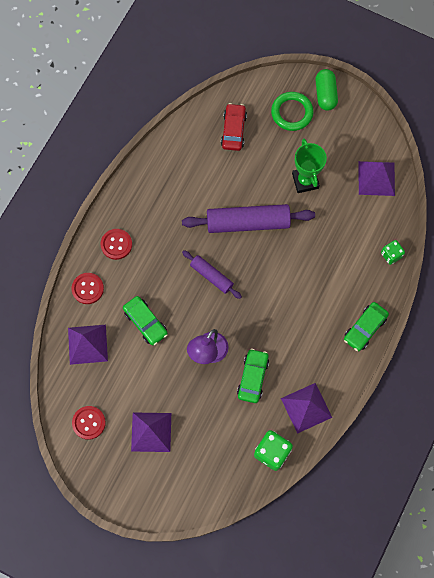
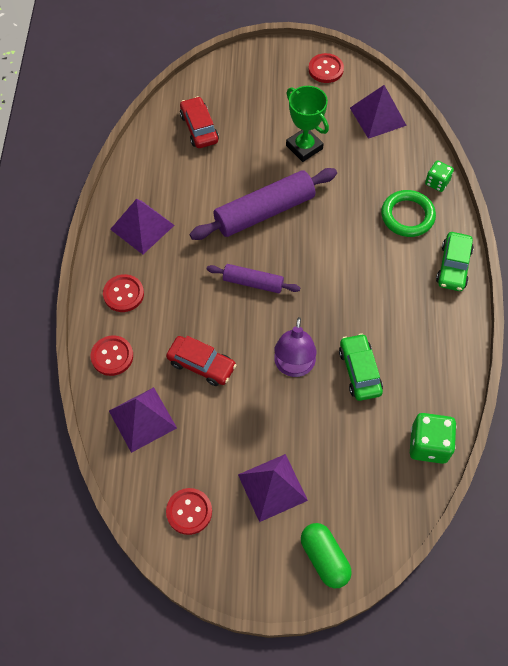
camera: 25 degrees left, 10 degrees down
(145, 322) = (201, 364): green car -> red car
(292, 113) = (253, 89): green ring -> green ring (407, 216)
(306, 408) = (439, 377): purple pyramid -> purple pyramid (142, 227)
(325, 94) = (279, 60): green capsule -> green capsule (324, 558)
(357, 118) = (325, 69): none -> red button

